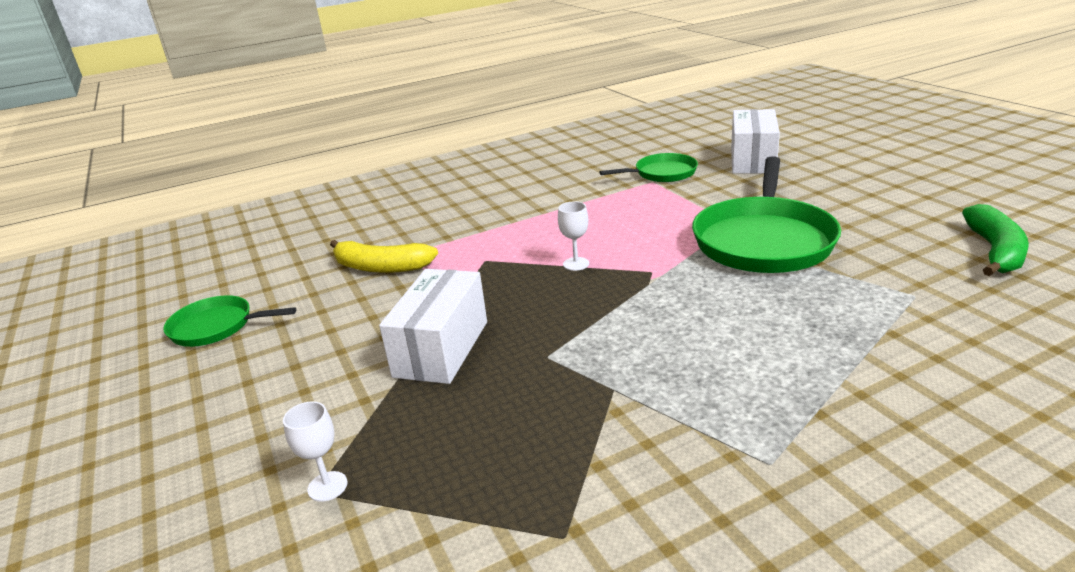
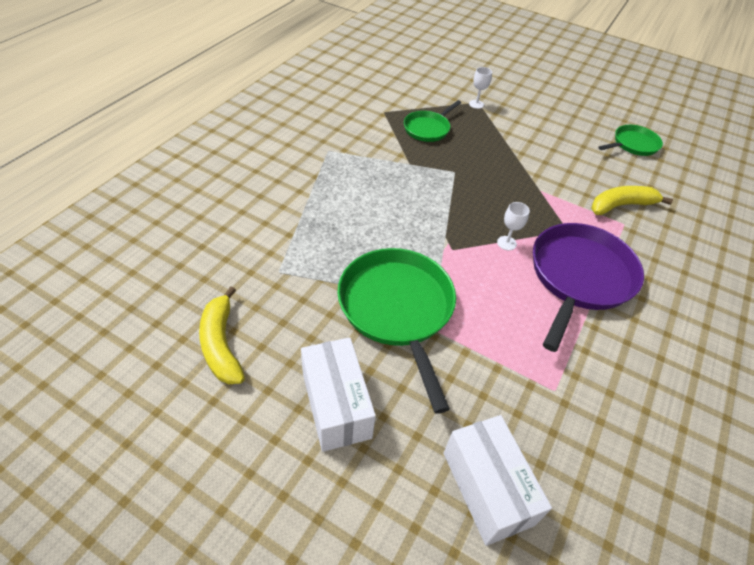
camera: 140 degrees right, 20 degrees up
(441, 348) = (508, 163): white box -> white box (336, 405)
(533, 227) = (579, 277): none -> purple pan
(662, 173) = (559, 414): green pan -> green pan (428, 129)
(994, 251) = (221, 344): green banana -> yellow banana

